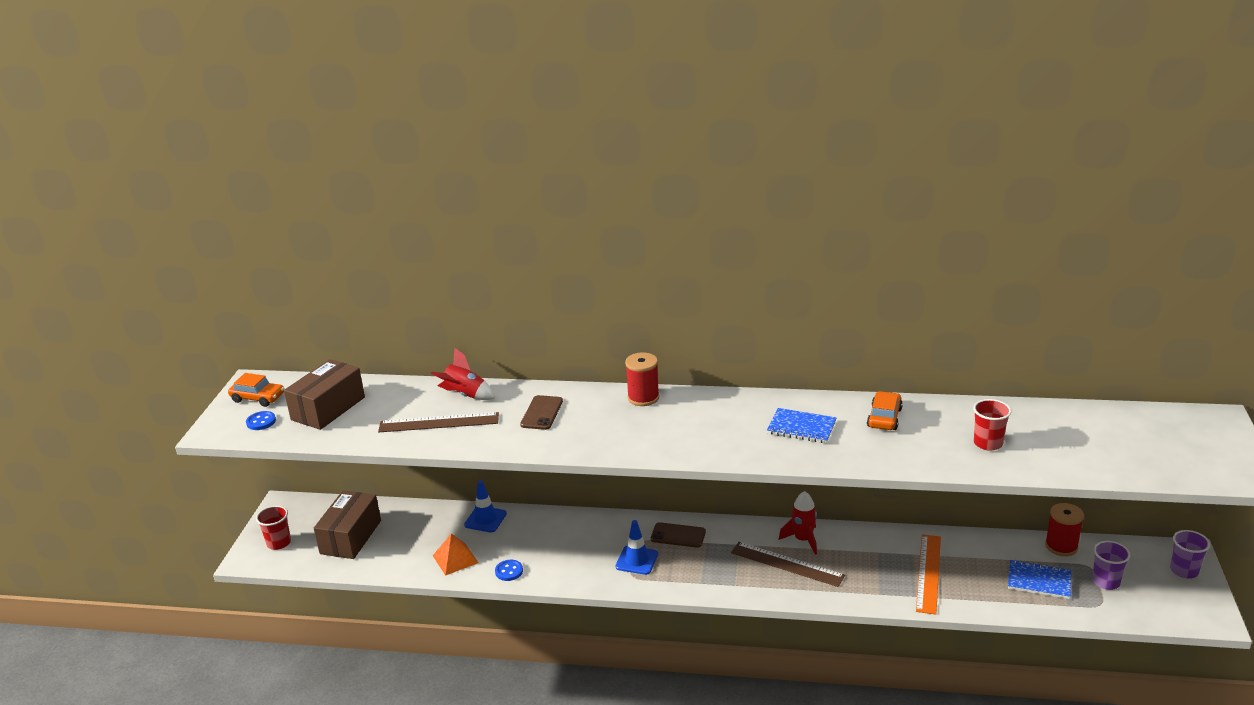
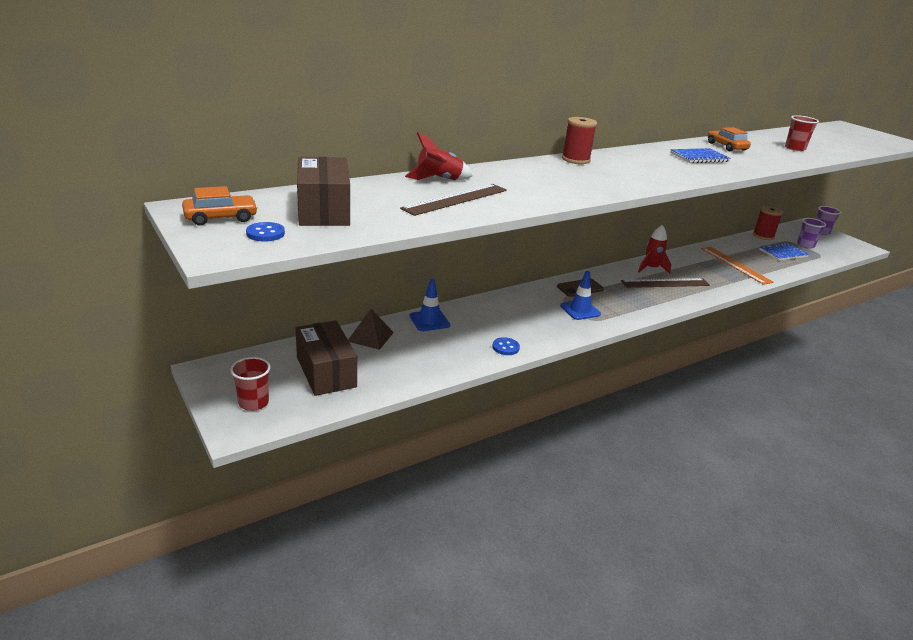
camera: 45 degrees left, 0 degrees up
(420, 517) = (370, 336): none -> brown pyramid
(455, 559) = (449, 354): orange pyramid -> none
(541, 413) = (525, 179): brown phone -> none

